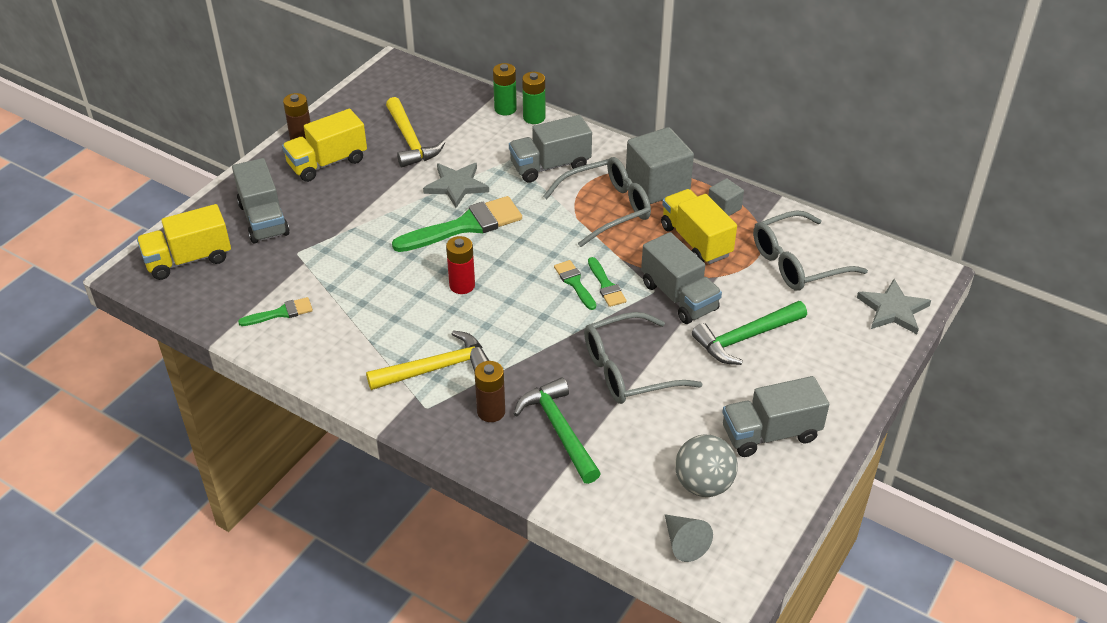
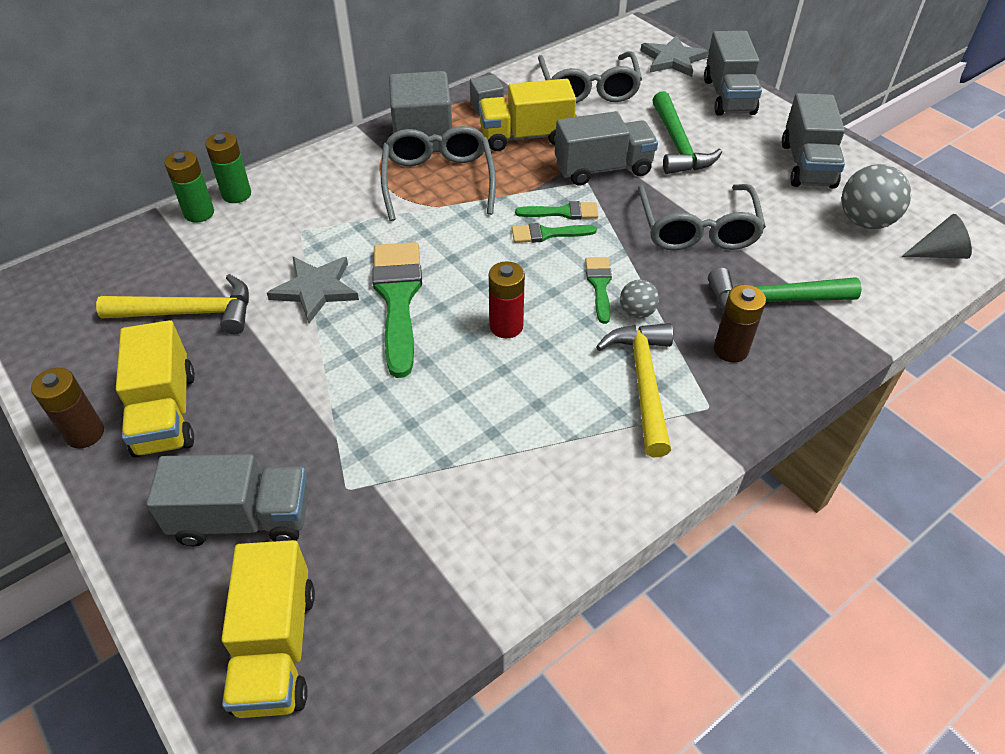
camera: 70 degrees left, 5 degrees up
(281, 313) = (469, 533): green brush -> green brush (599, 285)
(508, 351) = (637, 312): none -> grey ball
(550, 166) = (336, 203): grey truck -> grey truck (728, 96)

